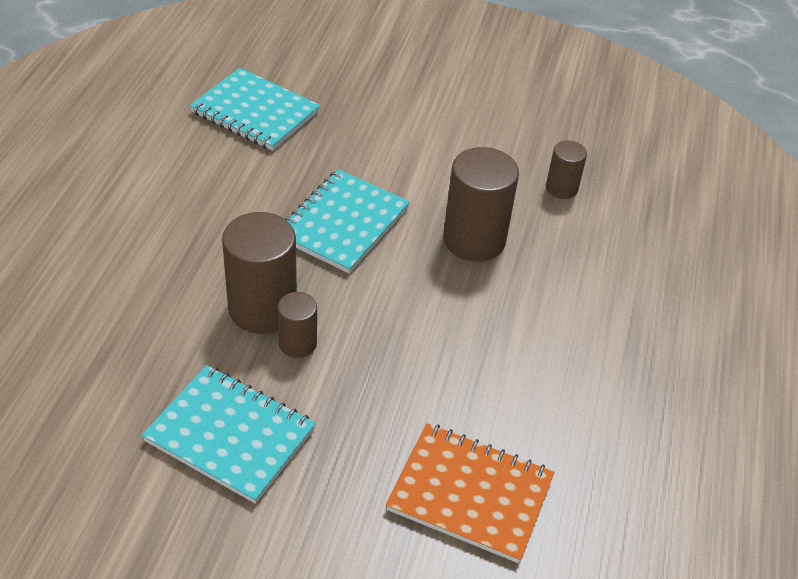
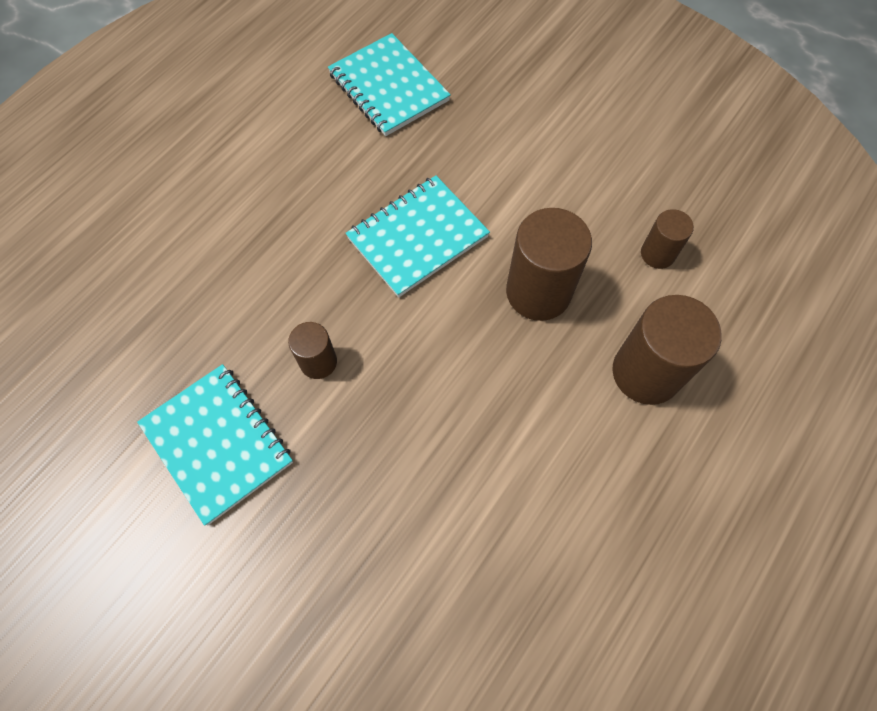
camera: 25 degrees right, 20 degrees up
(262, 309) = (303, 313): brown cylinder -> brown cylinder (646, 372)
(470, 494) = (406, 585): orange notebook -> none

